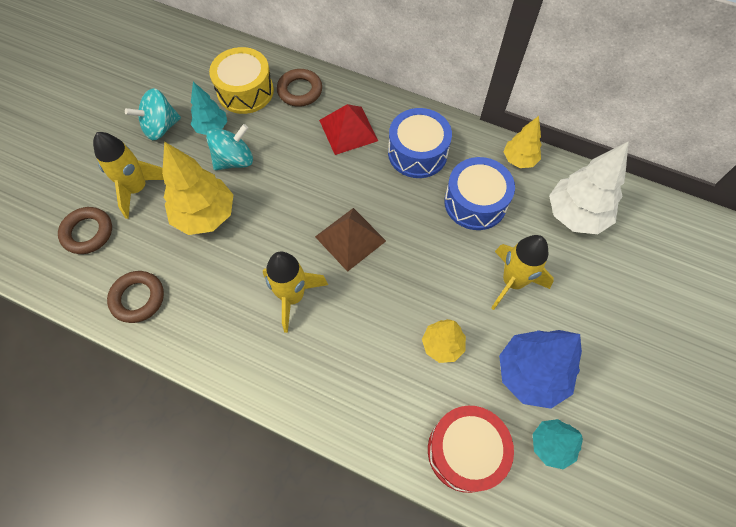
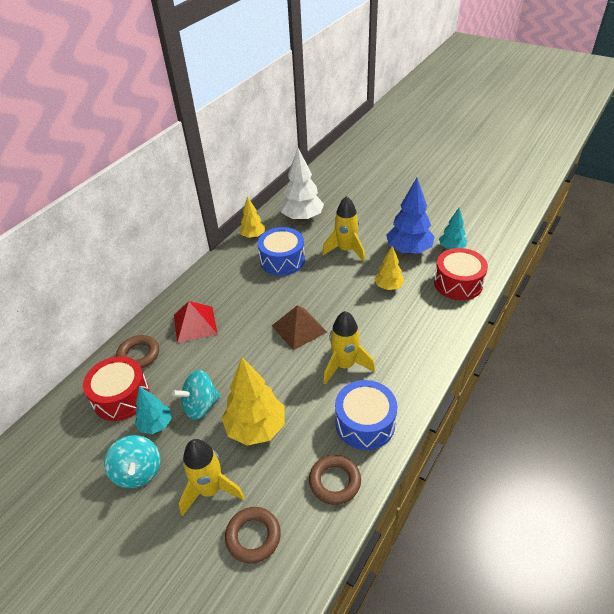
camera: 80 degrees left, 20 degrees down
(234, 160) = (200, 405): turquoise spinning top -> turquoise spinning top turned 90 degrees counterclockwise
(245, 91) = (121, 397): yellow drum -> red drum
(417, 153) = (231, 285): blue drum -> blue drum (365, 423)

